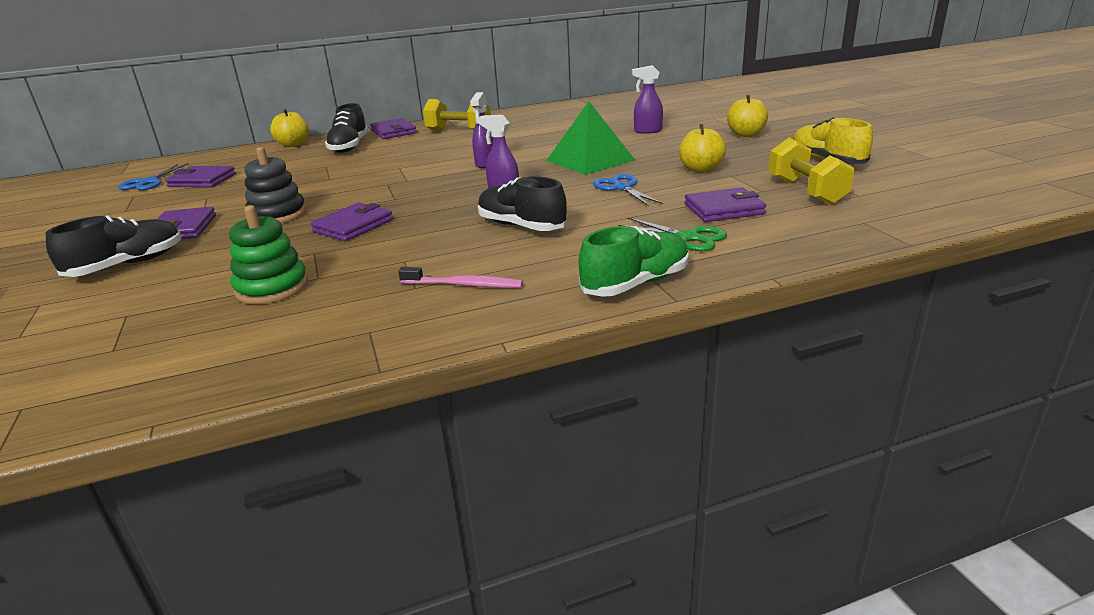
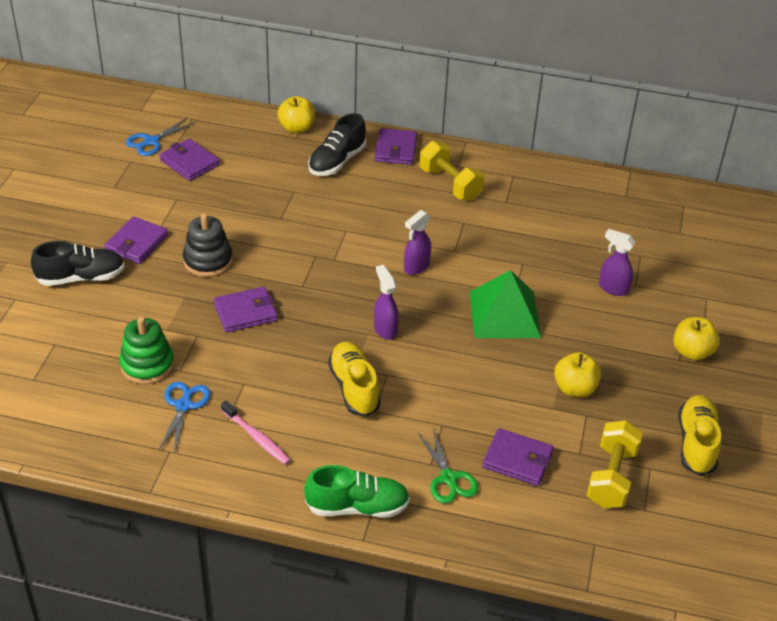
camera: 30 degrees right, 15 degrees up
(521, 226) = (354, 388): black shoe -> yellow shoe
(621, 187) = (480, 378): blue scissors -> blue scissors (184, 406)

